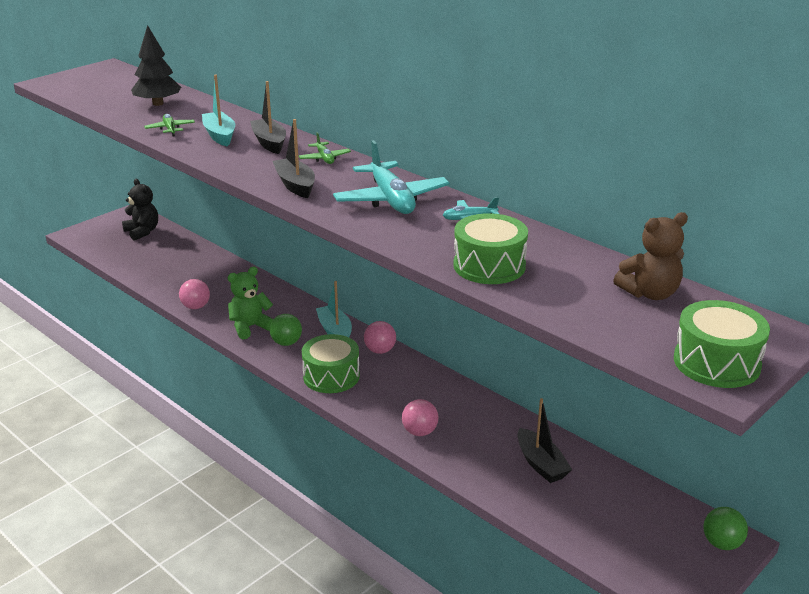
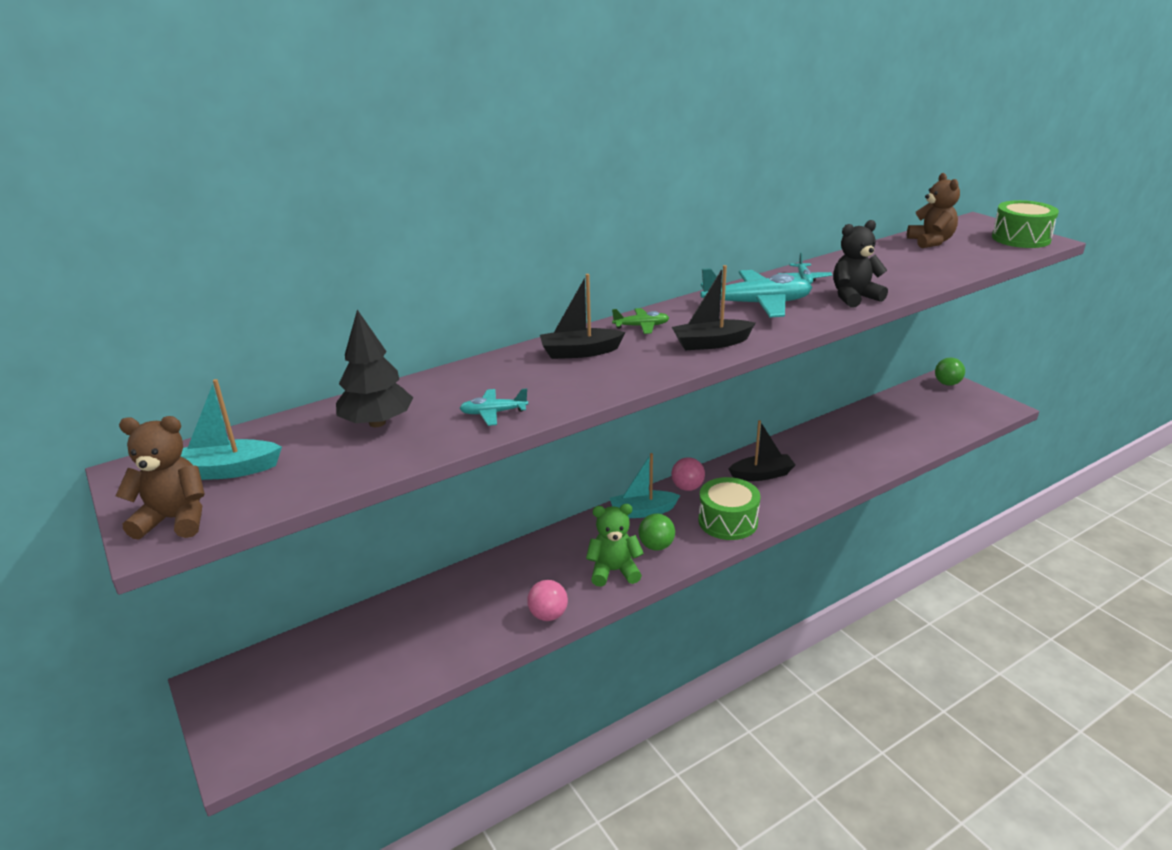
camera: 75 degrees left, 0 degrees up
(59, 82) = (175, 519): none -> brown teddy bear
(142, 232) = (290, 669): black teddy bear -> black teddy bear (854, 297)
(170, 129) = (493, 413): green plane -> turquoise plane
(220, 135) = (538, 380): turquoise boat -> turquoise boat (227, 470)
(250, 327) = (614, 571): green teddy bear -> green teddy bear turned 105 degrees clockwise
(420, 432) = (824, 481): pink ball -> none
(489, 266) = (894, 280): green drum -> none
(541, 464) = (867, 432): black boat -> black boat (762, 475)

